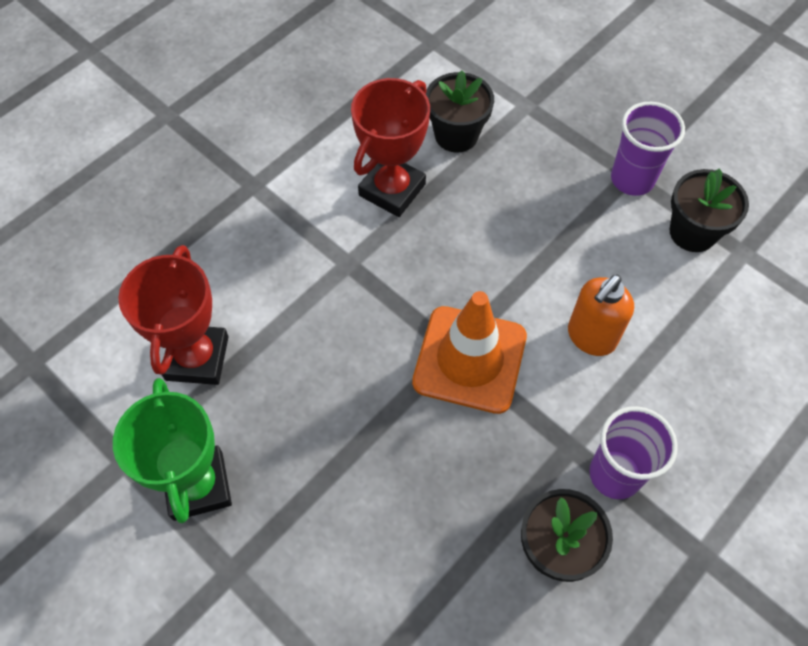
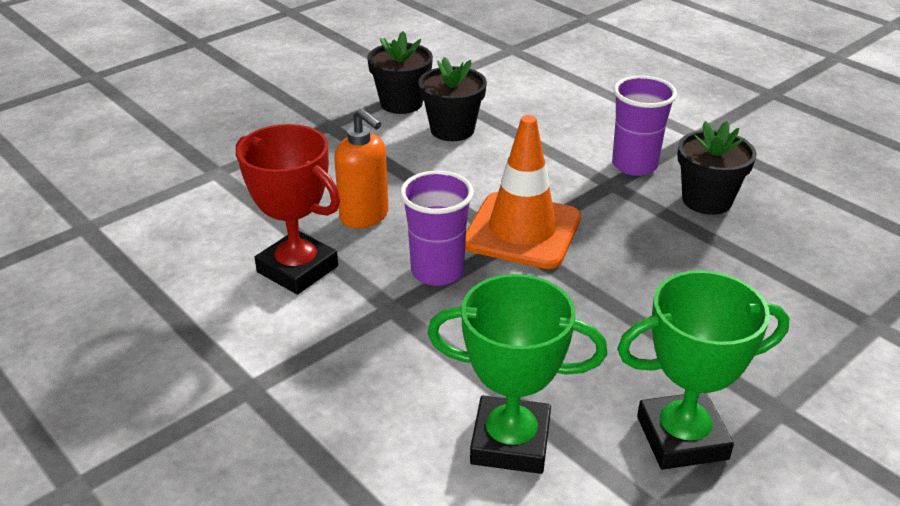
camera: 85 degrees left, 25 degrees down
(197, 358) = (510, 442): red trophy -> green trophy
(456, 135) = (237, 219): black flower pot -> black flower pot (452, 130)
(591, 337) = (502, 163): orange soap dispenser -> orange soap dispenser (365, 216)
(632, 179) = (334, 124): purple cup -> purple cup (437, 271)

